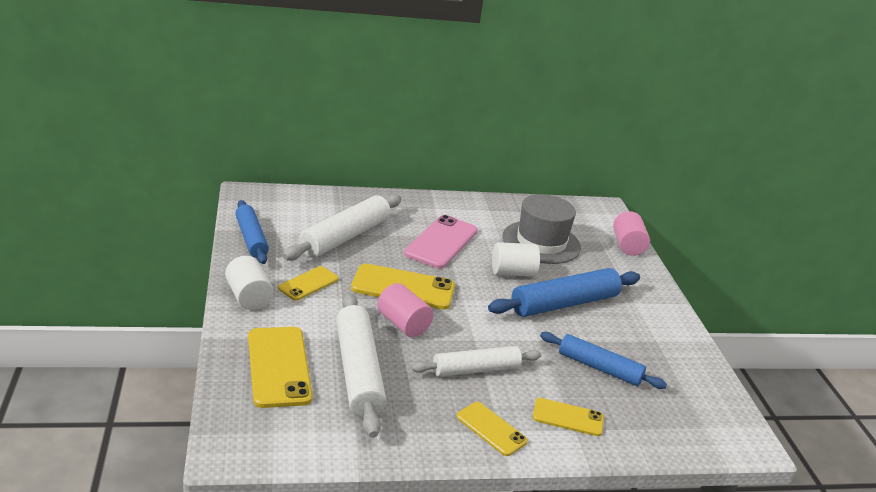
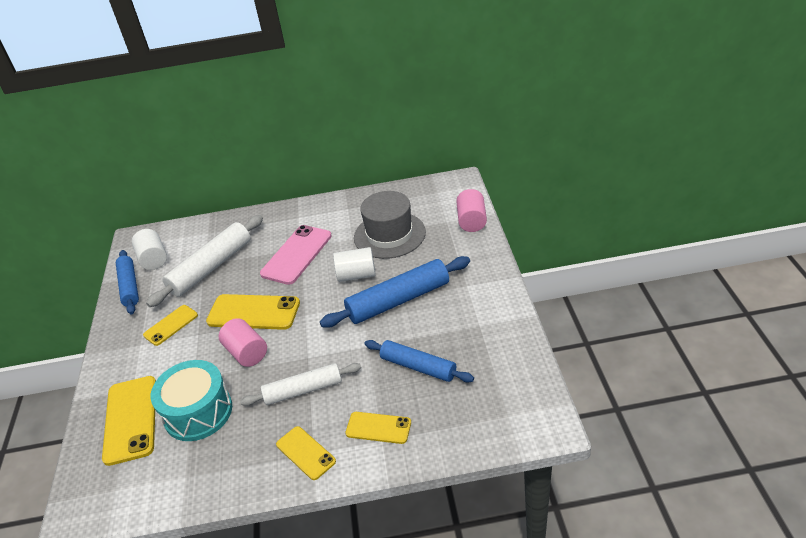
camera: 10 degrees right, 10 degrees up
(249, 297) = (117, 350): white cylinder -> white cylinder (153, 259)
(358, 372) = (198, 412): white rolling pin -> turquoise drum

